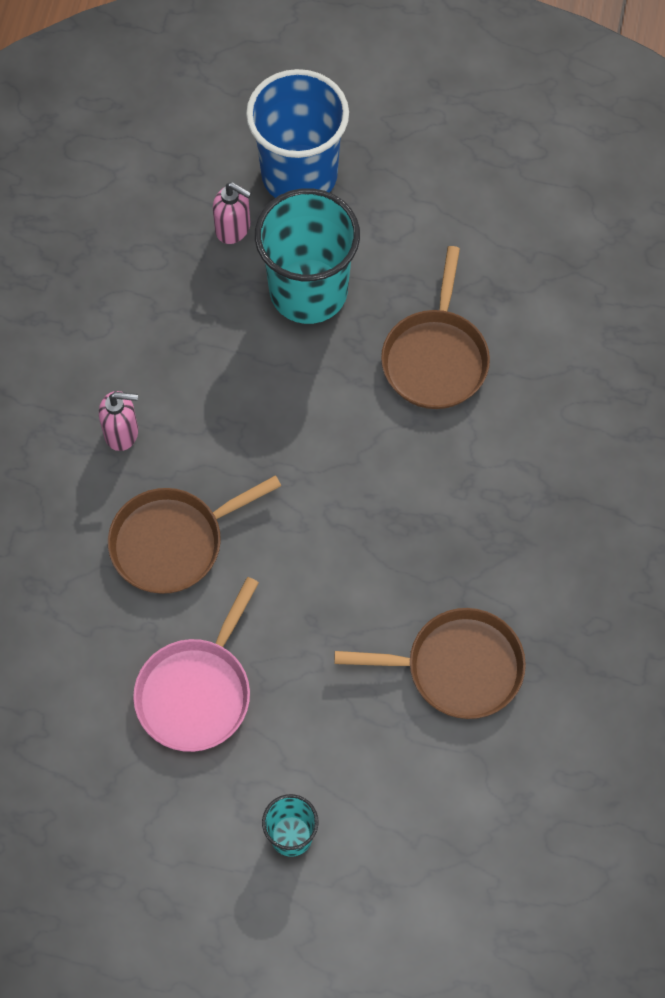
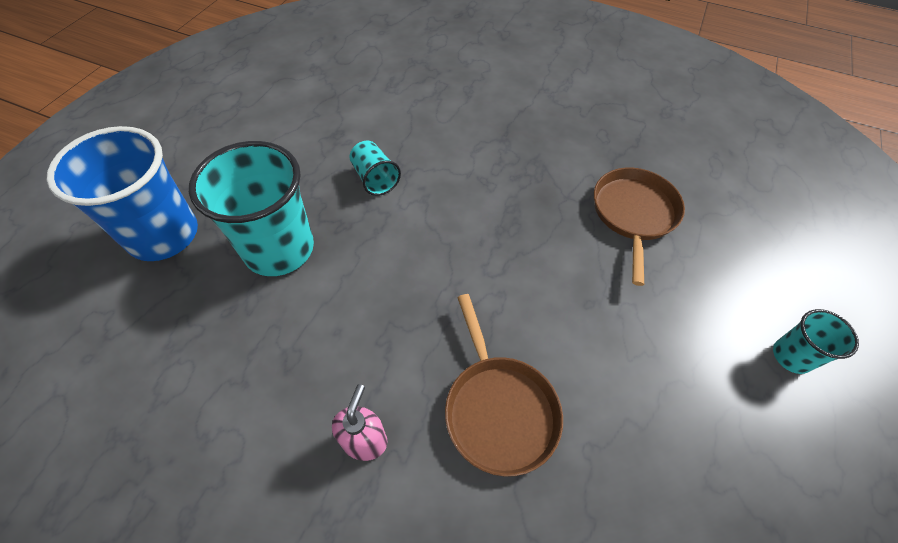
camera: 80 degrees left, 10 degrees down
(197, 692) = (658, 414): pink pan -> none
(233, 228) = (186, 295): pink soap dispenser -> none
(435, 358) = (375, 179): brown pan -> turquoise cup

